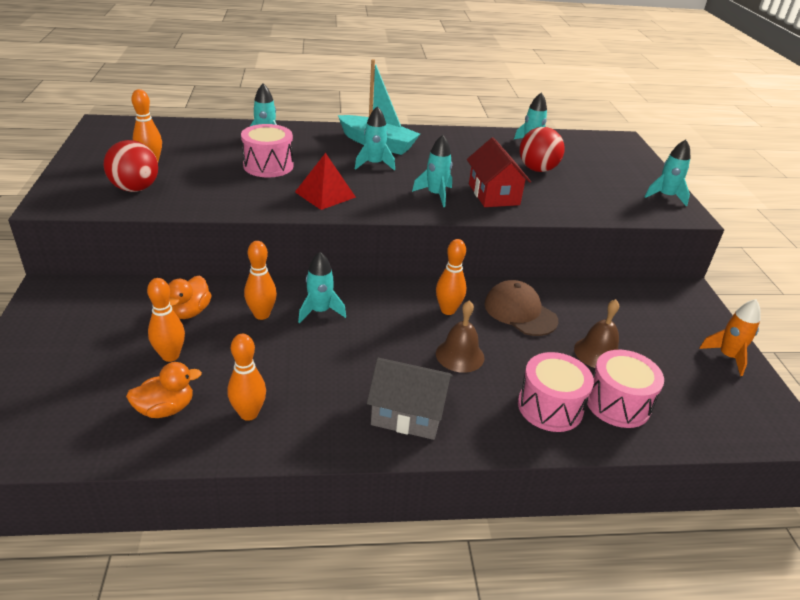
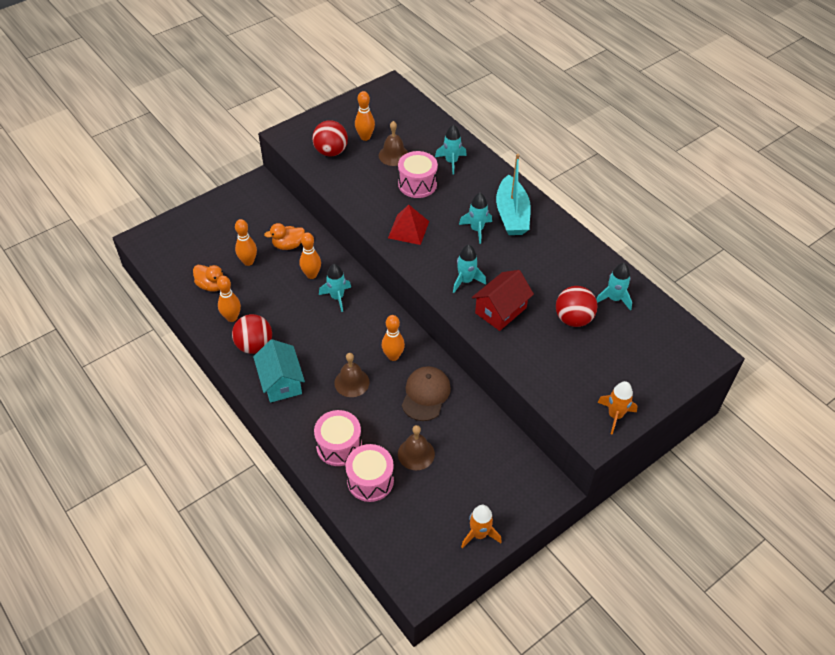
camera: 60 degrees right, 15 degrees up
(206, 160) = (393, 155): none -> brown bell
(322, 413) = (254, 345): none -> red ball
(408, 414) = (281, 382): grey house -> turquoise house
(666, 196) = (615, 415): turquoise rocket -> orange rocket

